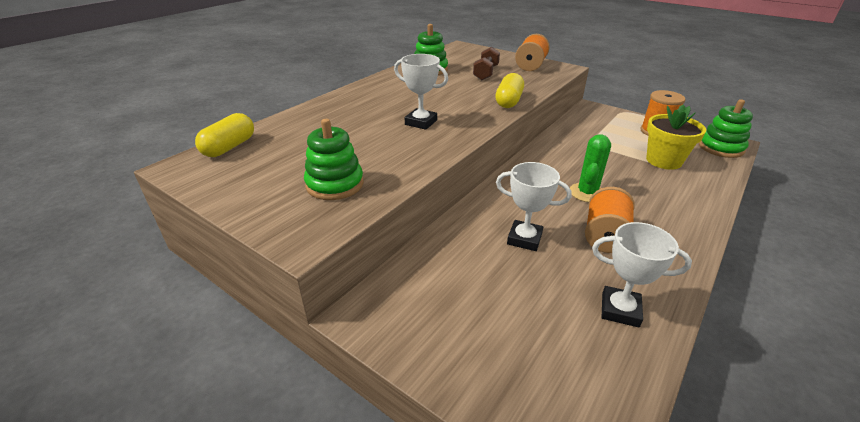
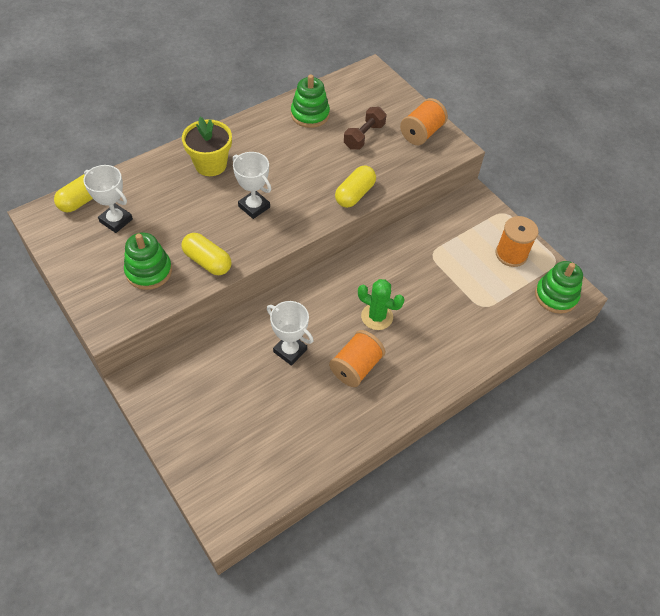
camera: 15 degrees right, 20 degrees up
(399, 165) = (207, 261): none -> yellow capsule
(587, 193) = (377, 317): green cactus -> green cactus turned 75 degrees clockwise
(620, 310) = (316, 434): white trophy -> white trophy (116, 220)
(664, 161) = (481, 297): yellow flower pot -> yellow flower pot (210, 164)

